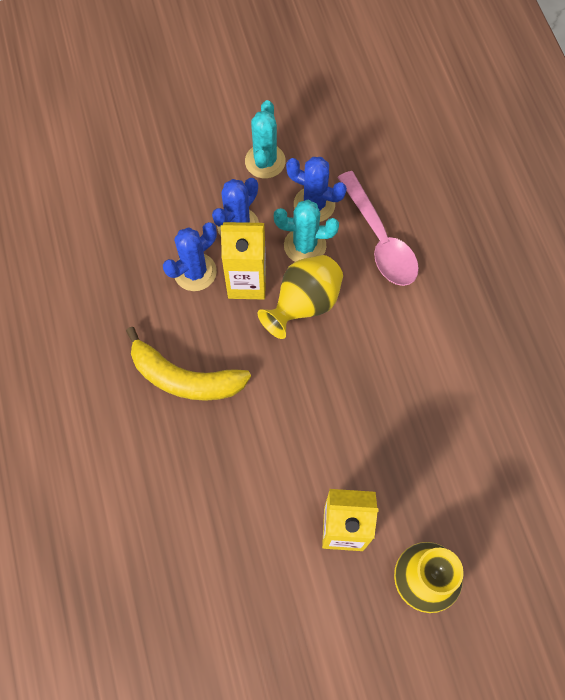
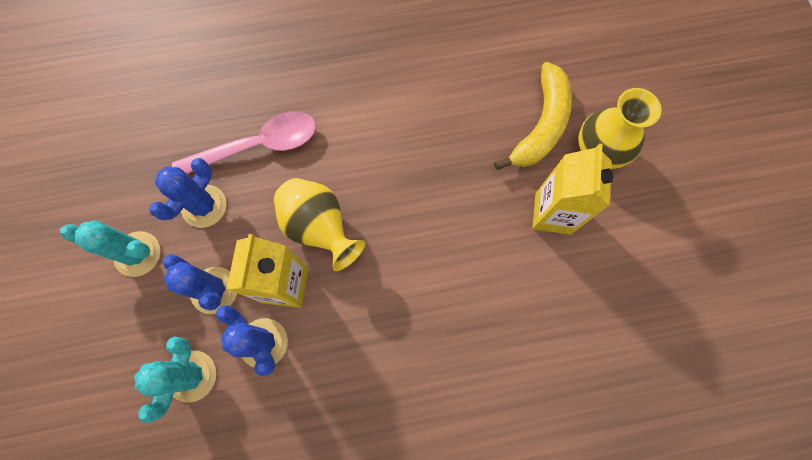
camera: 85 degrees left, 5 degrees up
(185, 378) = (389, 360): yellow banana -> yellow banana (541, 125)
(305, 245) = (252, 220): turquoise cactus -> turquoise cactus (192, 376)

